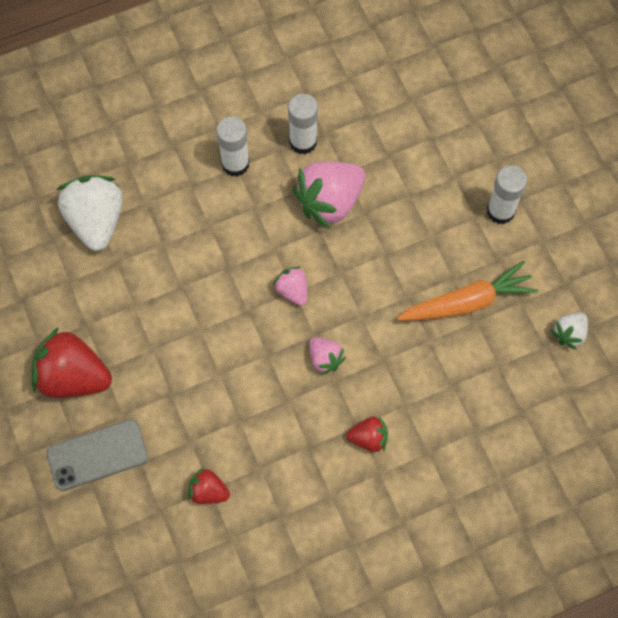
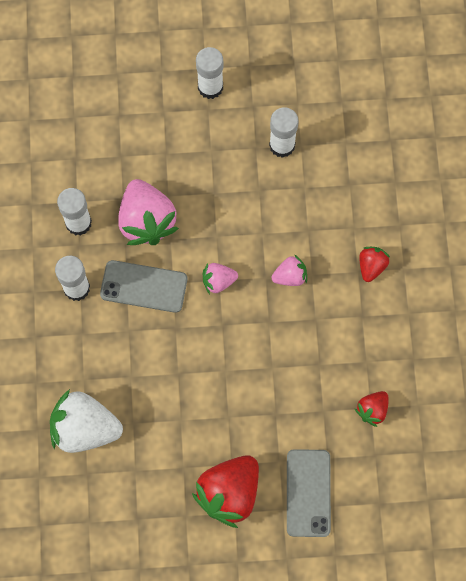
camera: 70 degrees left, 5 degrees up
(260, 223) = (144, 286): none -> grey phone
(467, 302) = (282, 145): orange carrot -> white glue stick
(569, 334) = (338, 78): white strawberry -> none

